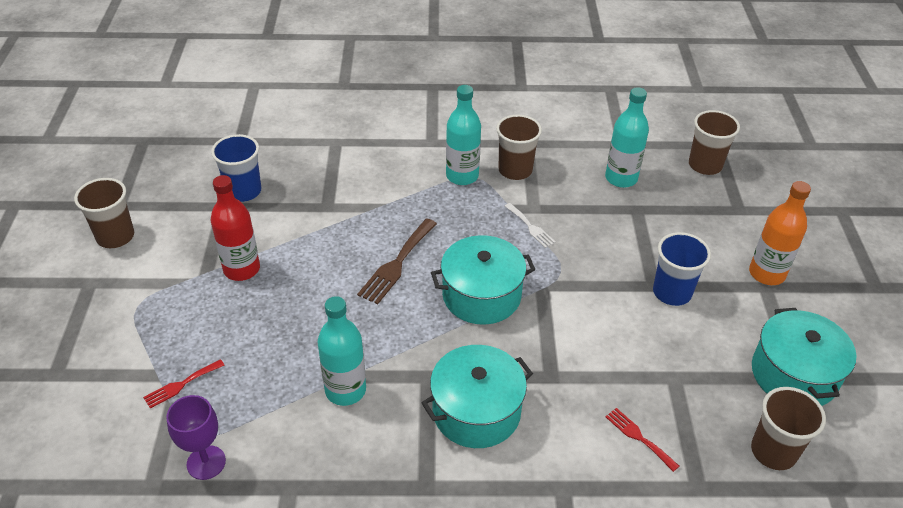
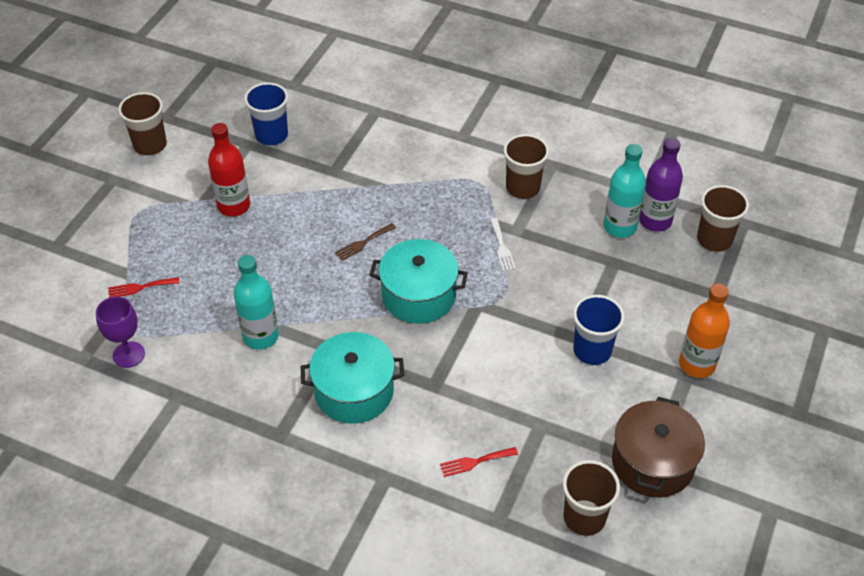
camera: 25 degrees right, 5 degrees up
(397, 264) = (363, 243): brown fork -> brown fork, size x0.59
(462, 176) = (469, 178): turquoise bottle -> none
(639, 437) = (475, 462): red fork -> red fork turned 90 degrees counterclockwise
(646, 164) = (655, 221): none -> purple bottle
(793, 374) = (652, 462): turquoise pot -> brown pot

